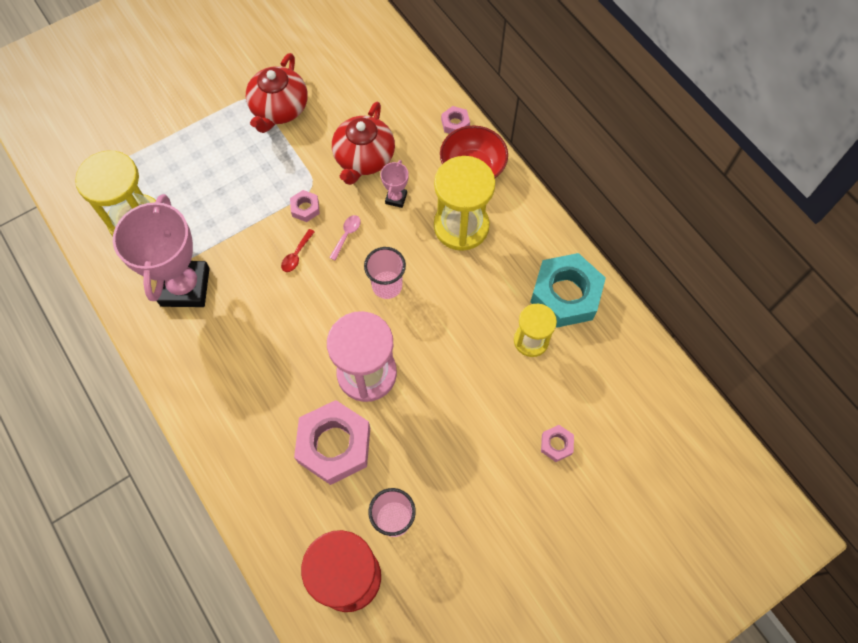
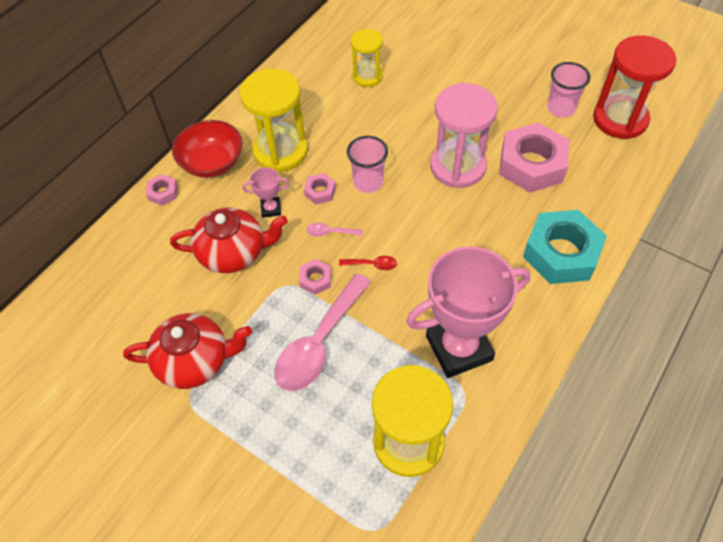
camera: 110 degrees left, 10 degrees down
(247, 192) = (319, 343): none -> pink spoon
(556, 444) = (443, 41): pink nut -> pink nut (320, 192)
(565, 295) = (315, 68): turquoise nut -> turquoise nut (561, 253)

